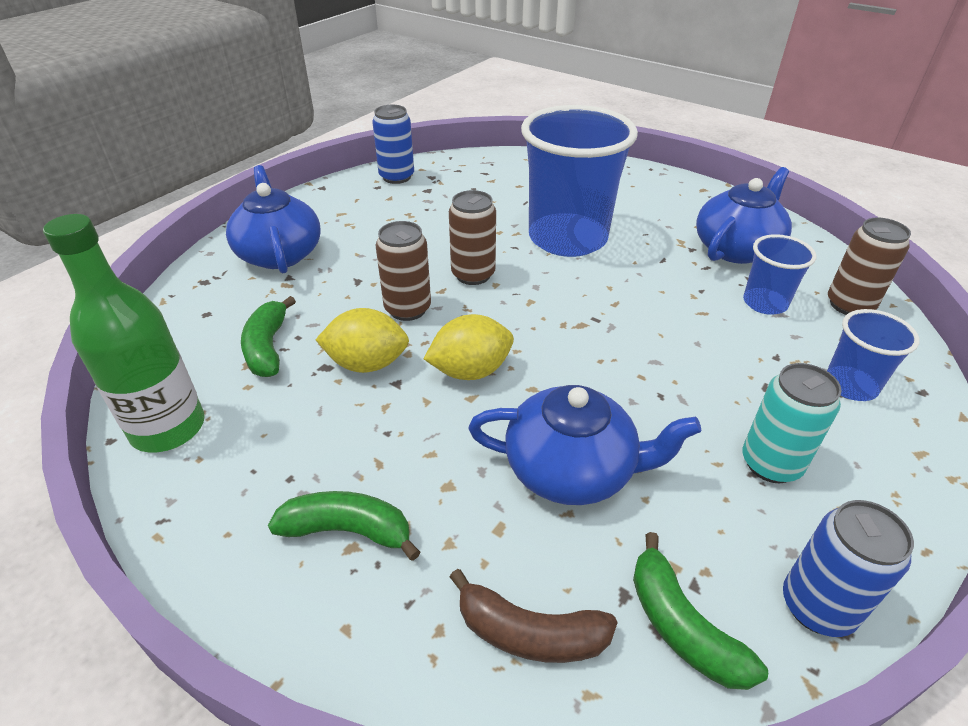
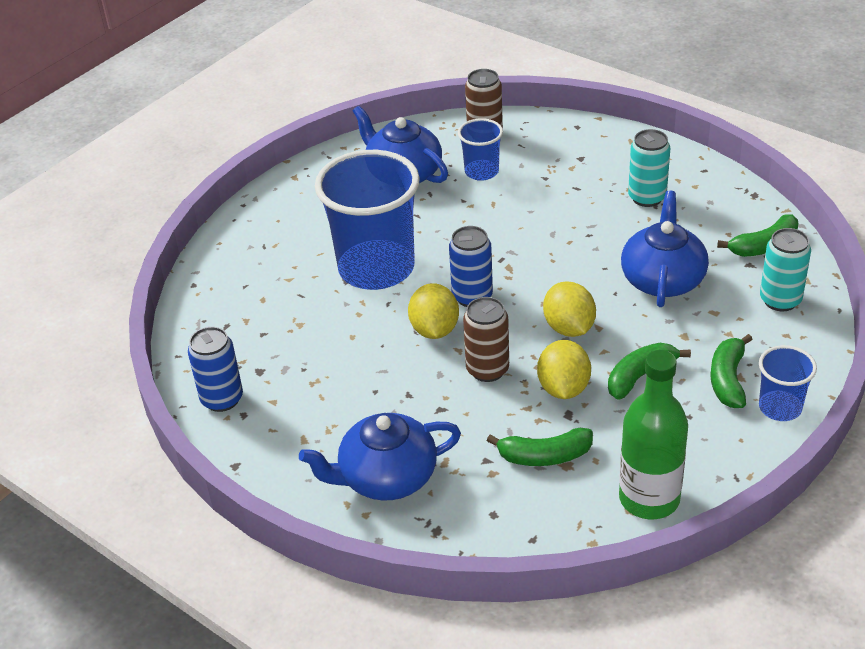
camera: 85 degrees left, 0 degrees up
(374, 432) = (640, 376): none -> green banana
(473, 275) = (434, 330): brown can -> yellow lemon
(529, 633) = (780, 300): brown banana -> turquoise can
(817, 606) = (742, 199): blue can -> blue can (472, 296)
(850, 385) = (573, 153): blue cup -> blue cup (780, 407)

